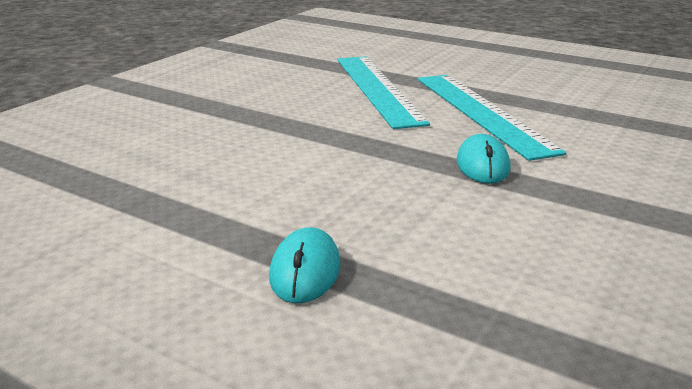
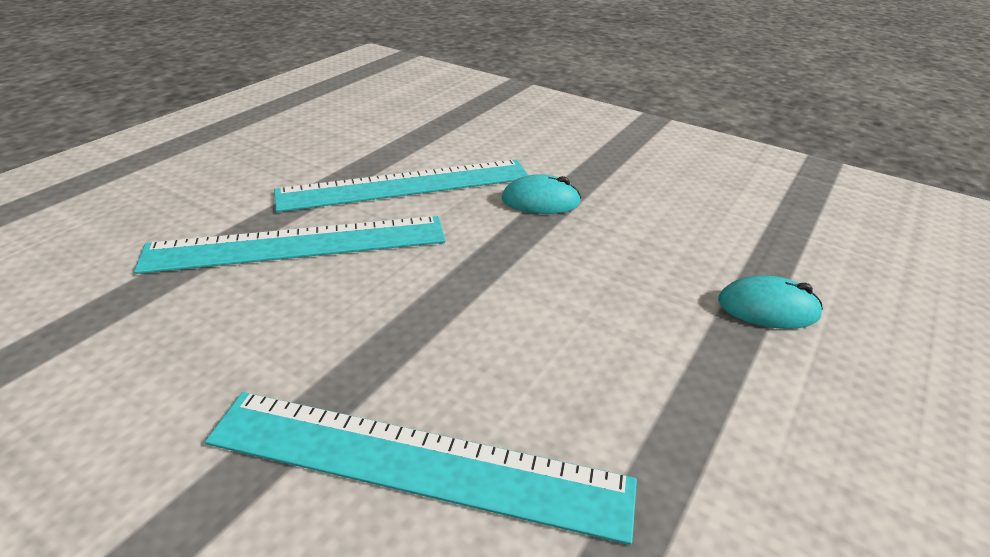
camera: 90 degrees left, 10 degrees up
(169, 130) = (417, 461): none -> turquoise ruler

